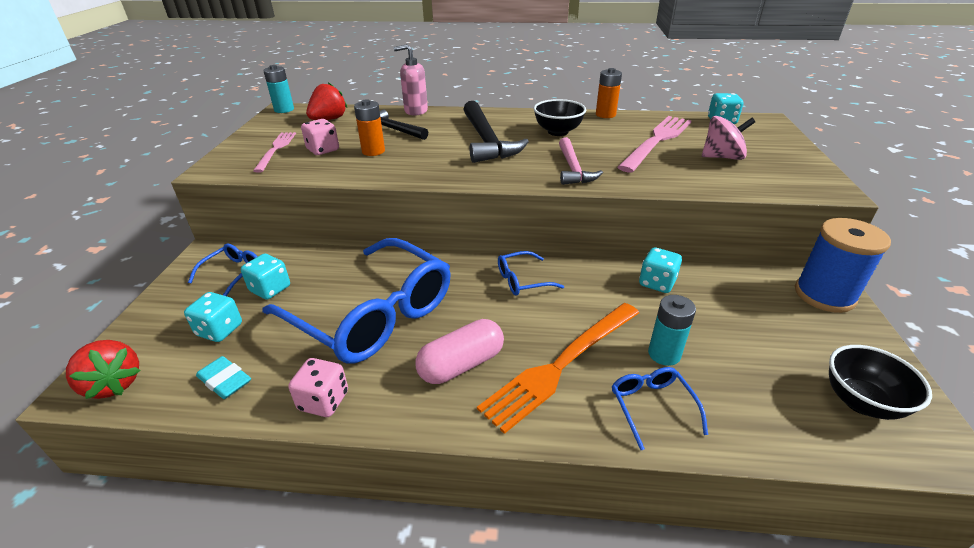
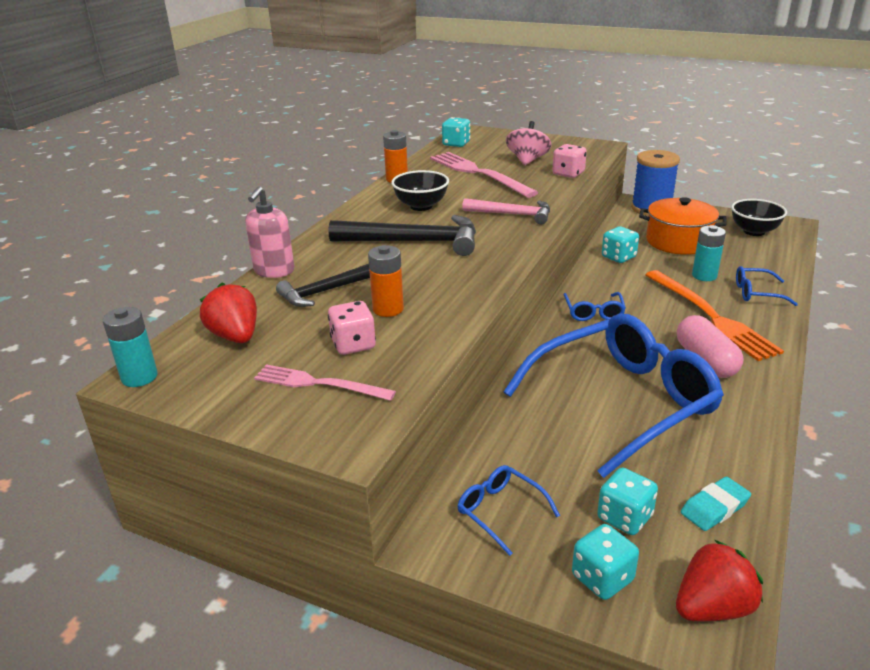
camera: 70 degrees left, 5 degrees down
(270, 289) = (551, 476): turquoise dice -> turquoise dice (602, 578)
(323, 401) = (746, 439): pink dice -> pink dice (568, 174)
(745, 325) = (678, 241): none -> orange pot

